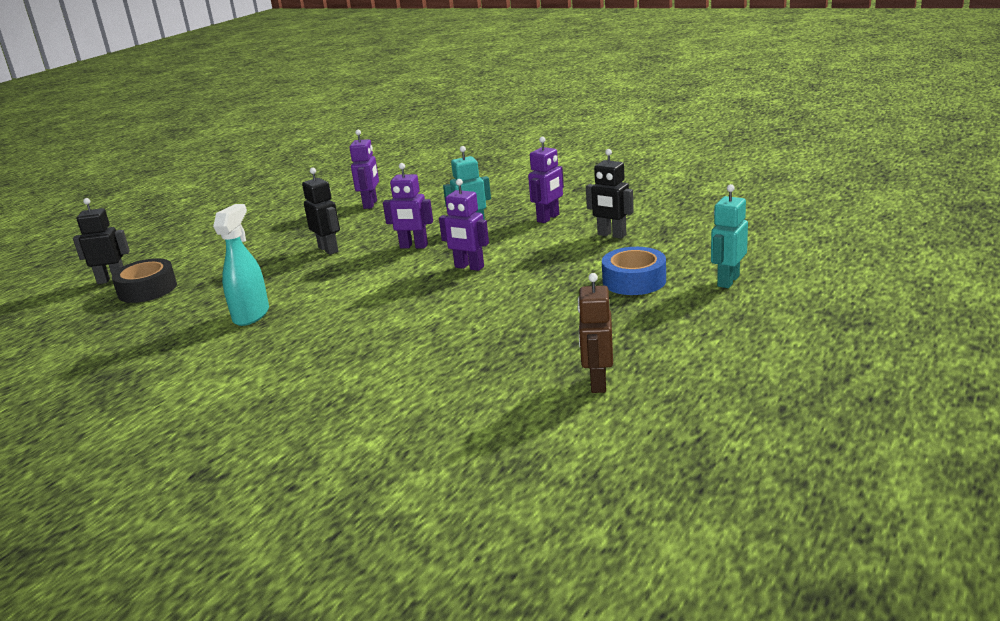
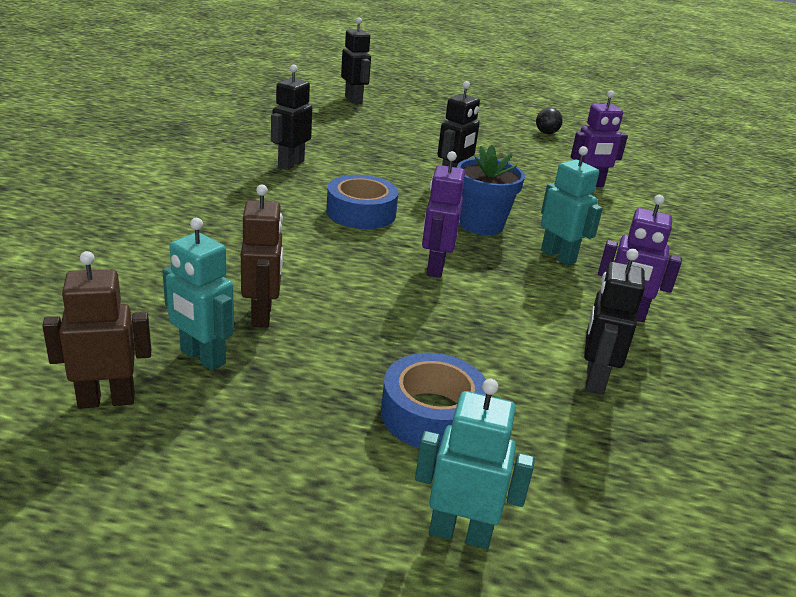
camera: 65 degrees right, 5 degrees up
(147, 289) = (338, 115): black tape -> none
(251, 315) = (290, 164): turquoise spray bottle -> black robot
(264, 206) = (546, 133): none -> black ball
(369, 288) = (361, 213): none -> blue tape
(413, 246) = (481, 225): purple robot -> blue flower pot
(510, 329) = (262, 315): none -> brown robot
(557, 350) = (202, 357): none -> turquoise robot

